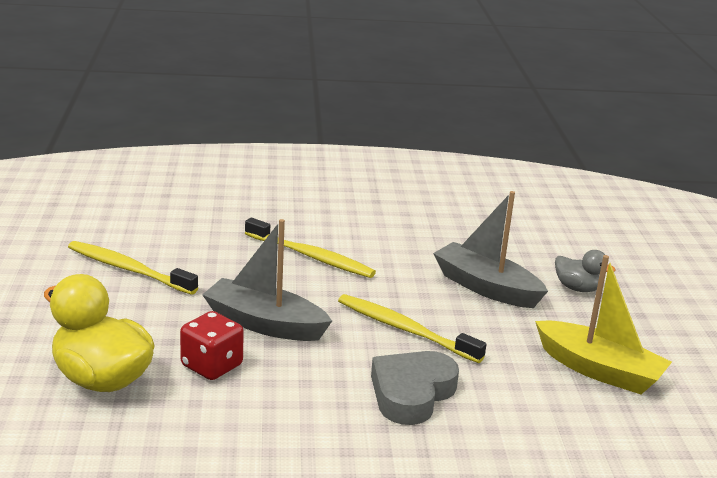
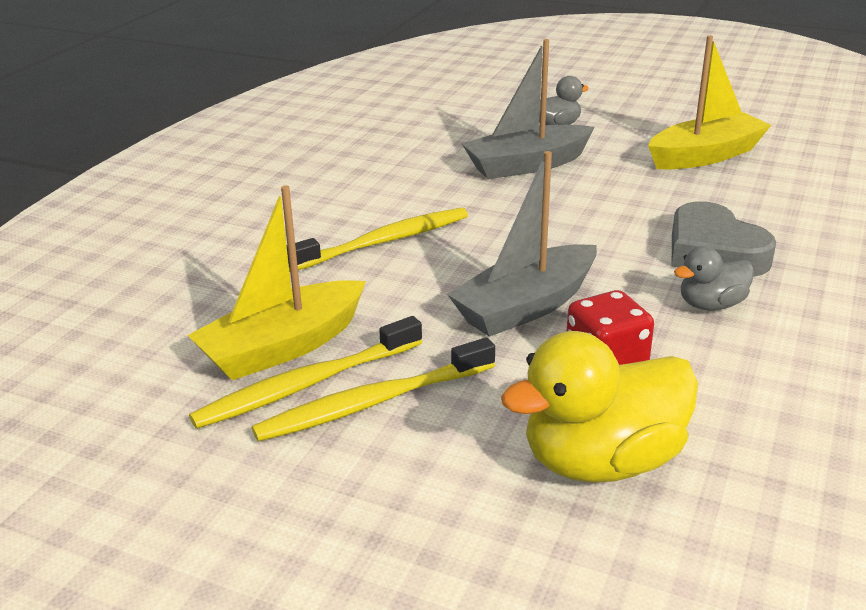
camera: 60 degrees left, 5 degrees up
(162, 253) = (283, 347): none -> yellow boat
(323, 401) = (711, 305): none -> grey duck
(405, 329) = (586, 225): yellow toothbrush -> yellow toothbrush (372, 402)

